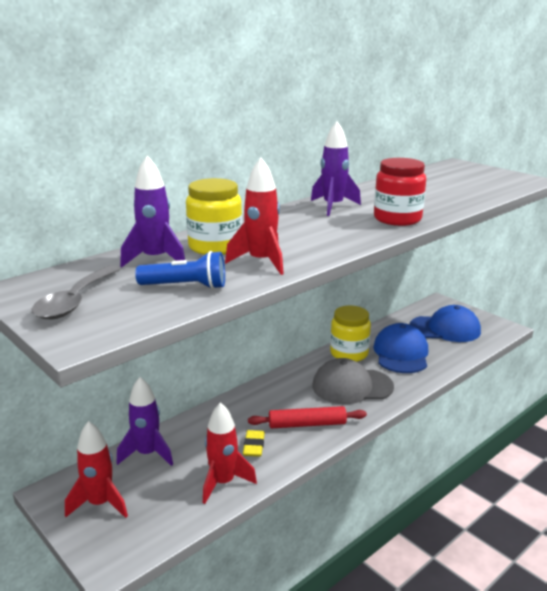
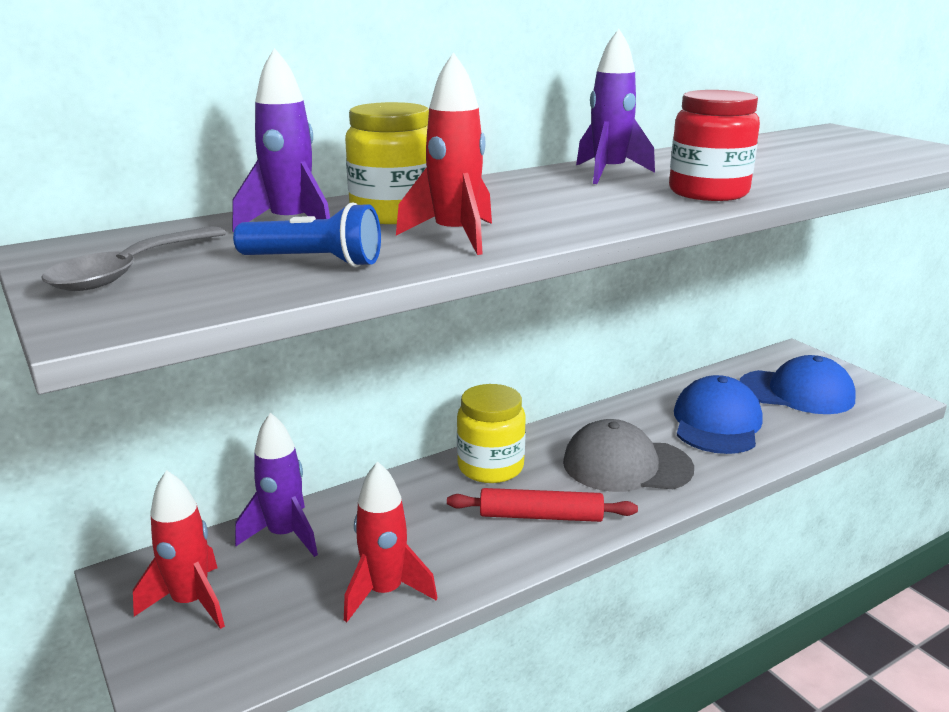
camera: 10 degrees right, 0 degrees up
(254, 446) = (448, 540): yellow eraser -> none
(349, 353) = (633, 416): yellow jar -> yellow jar (490, 467)

